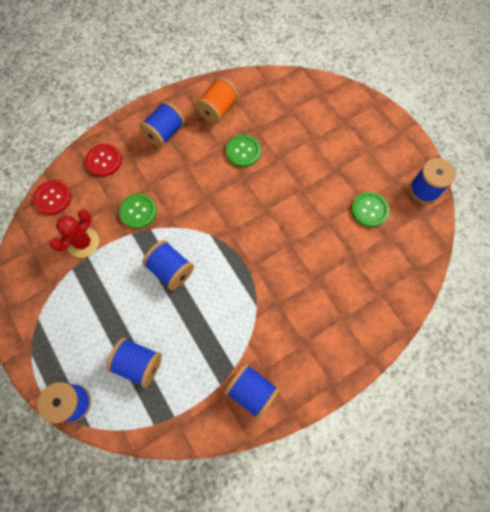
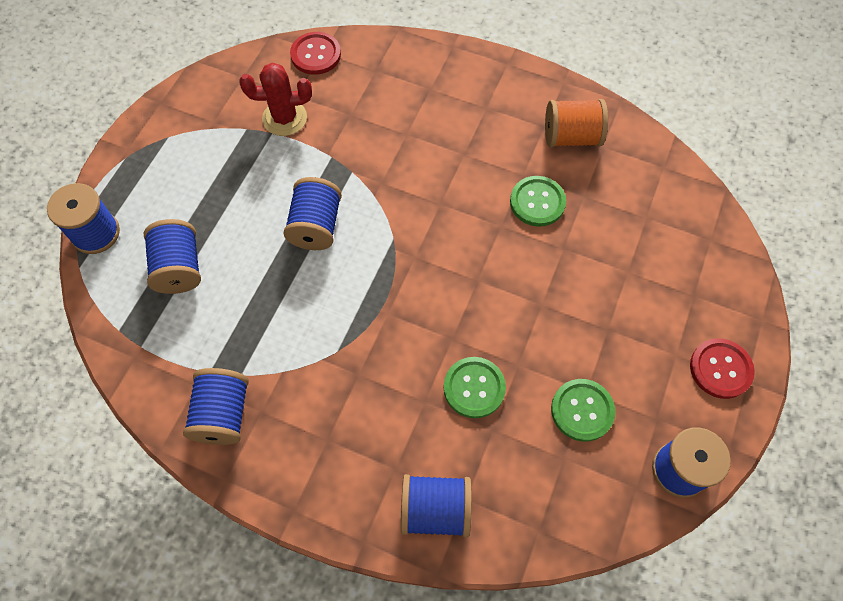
camera: 55 degrees right, 5 degrees down
(104, 161) = (400, 69): red button -> red button (720, 369)
(138, 211) = (364, 145): green button -> green button (474, 388)
(164, 133) = (488, 103): blue spool -> blue spool (435, 510)

